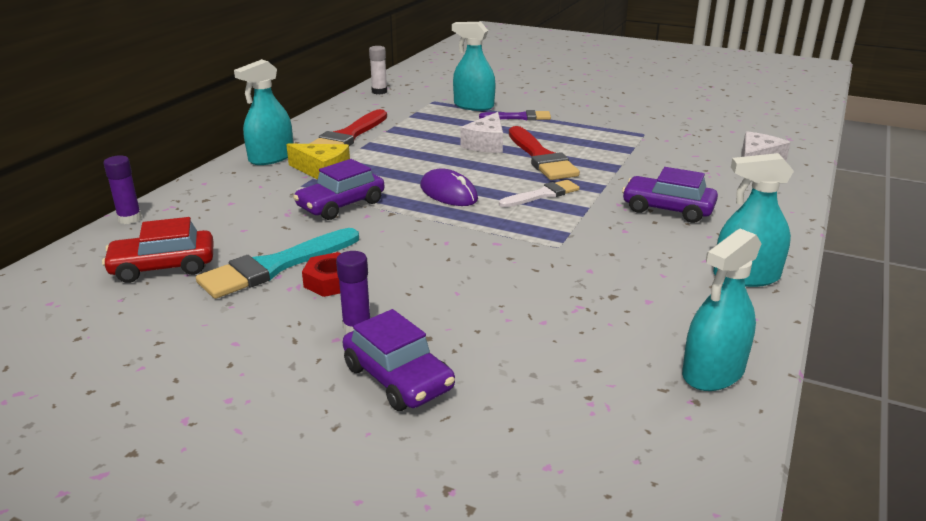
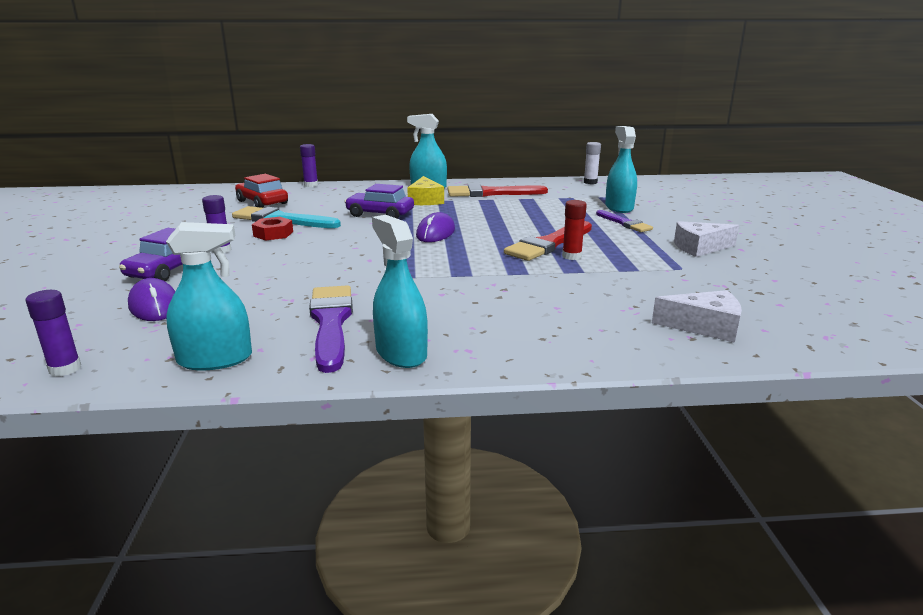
camera: 60 degrees right, 5 degrees down
(486, 144) = (546, 225): white cheese -> white cheese (700, 248)
(527, 399) = (154, 305): none -> purple mouse
(542, 195) = (473, 257): white brush -> none
(581, 158) = (571, 256): none -> red glue stick
(659, 295) = (331, 323): none -> purple brush
(667, 209) = (509, 302): purple car -> none
(690, 479) = (65, 369): none -> purple glue stick
(713, 372) = (215, 359): turquoise spray bottle -> turquoise spray bottle turned 150 degrees clockwise

